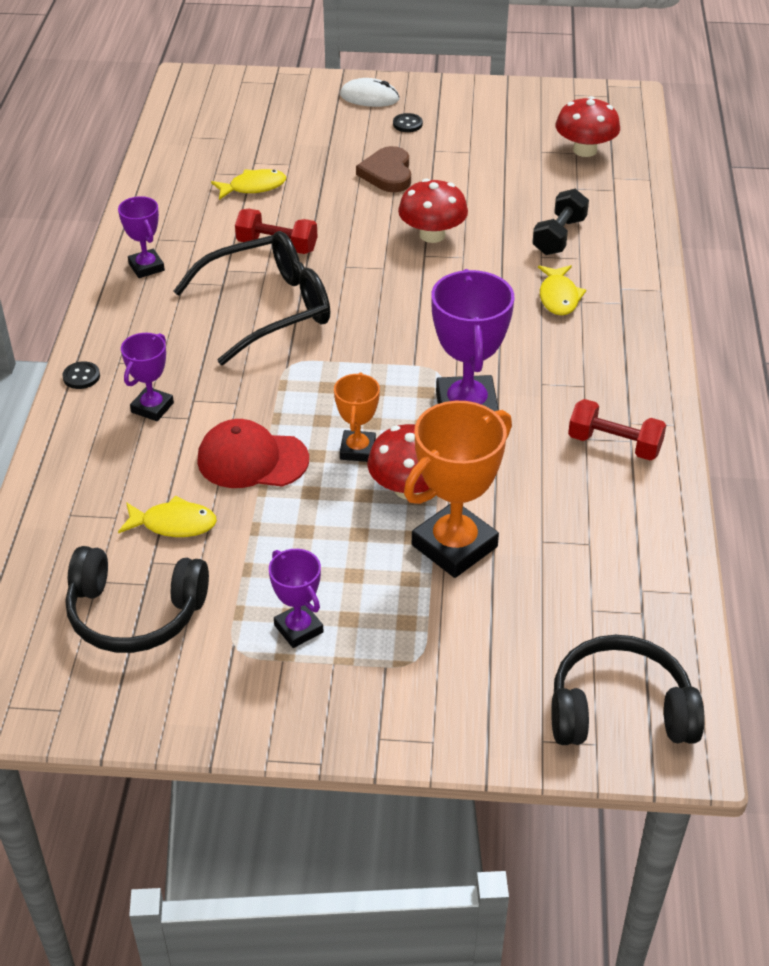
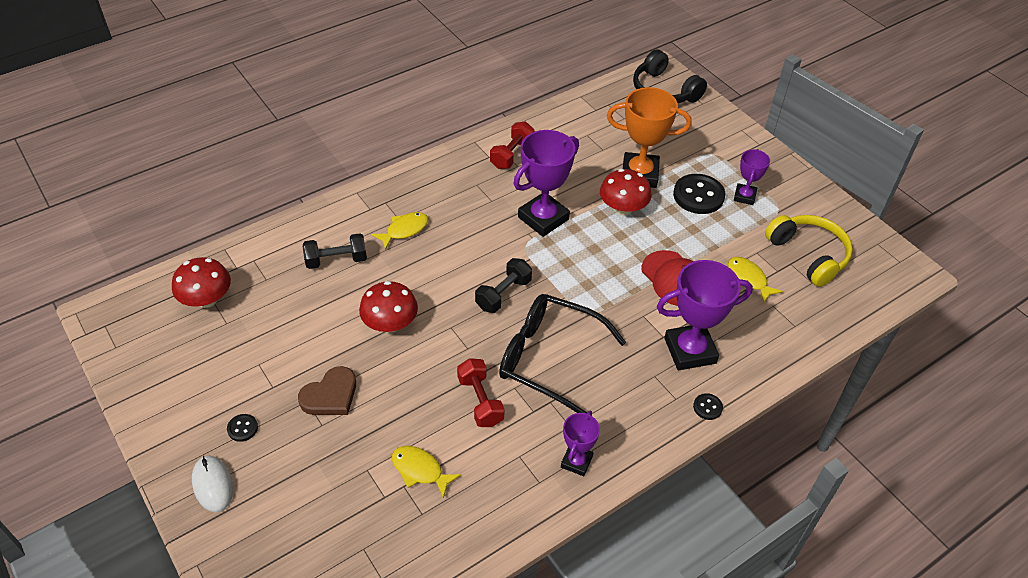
camera: 130 degrees left, 5 degrees up
(135, 613) = (808, 255): black headphones -> yellow headphones
(152, 407) = (690, 350): purple trophy -> purple trophy, size x1.80
(352, 579) = (698, 196): none -> black button
(358, 450) = (619, 242): orange trophy -> none
(385, 320) = (503, 294): none -> black dumbbell
(614, 444) = (512, 154): red dumbbell -> red dumbbell turned 45 degrees clockwise

